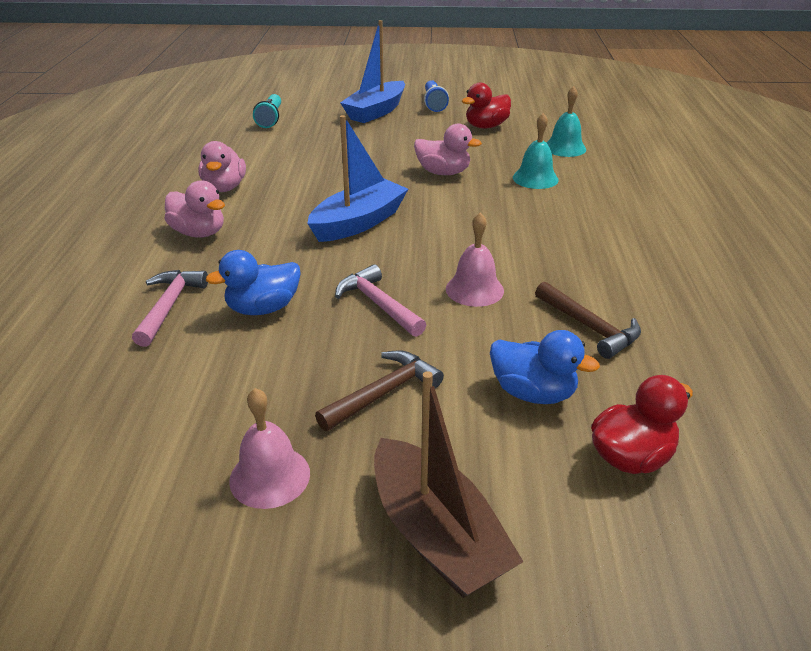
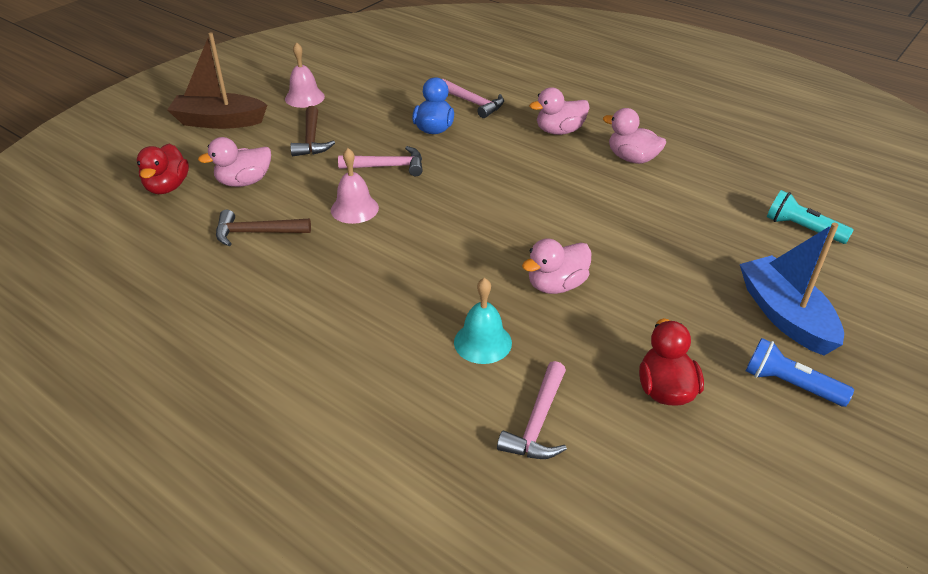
camera: 125 degrees right, 5 degrees up
(359, 222) = (504, 198): blue boat -> none
(533, 393) = (244, 182): blue duck -> pink duck
(565, 148) = (537, 422): turquoise bell -> pink hammer

